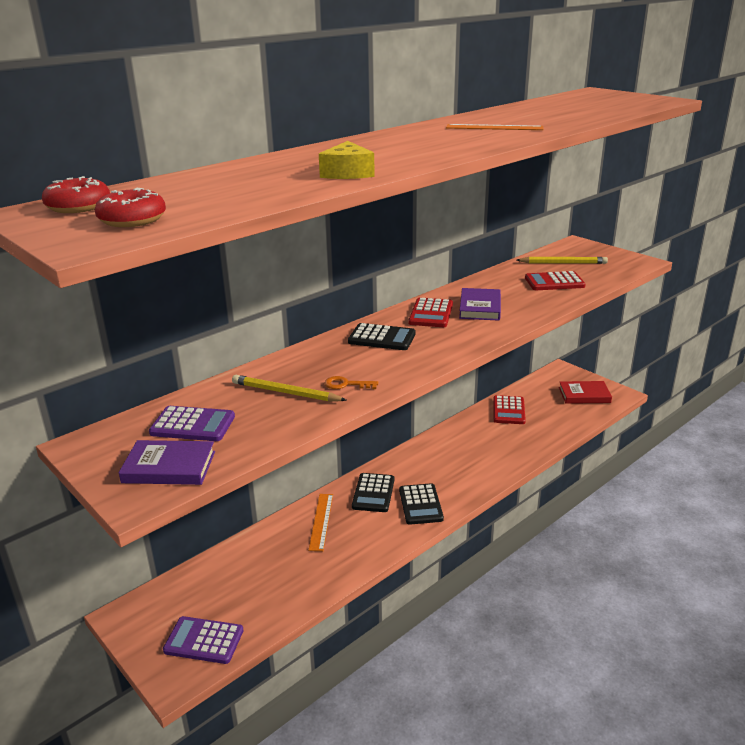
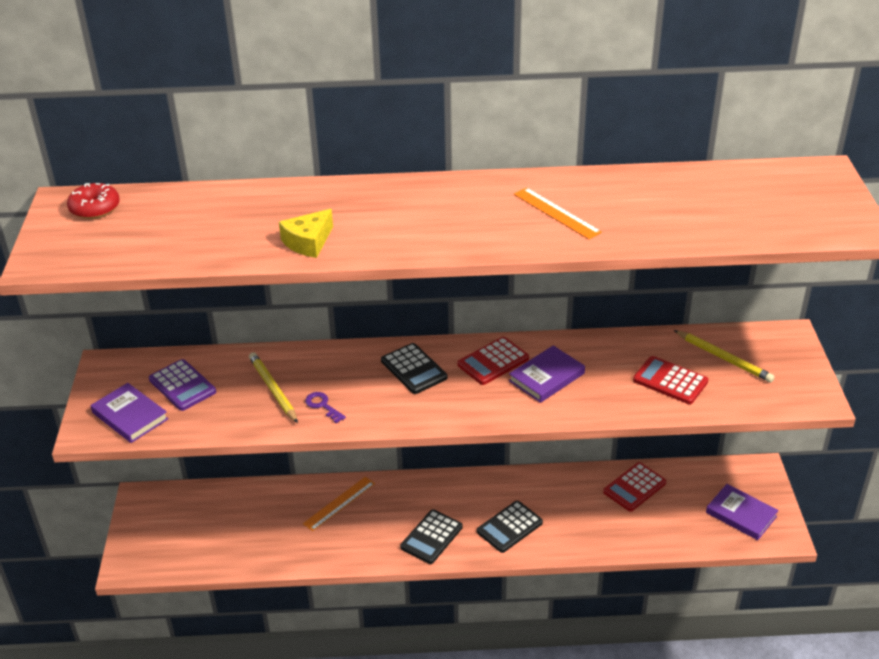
camera: 40 degrees right, 10 degrees up
(132, 220) = (98, 244): red donut -> none
(204, 641) = (167, 550): purple calculator -> none
(346, 384) = (322, 406): orange key -> purple key
(373, 493) = (407, 502): black calculator -> black calculator (509, 527)
(584, 395) = (741, 514): red book -> purple book

